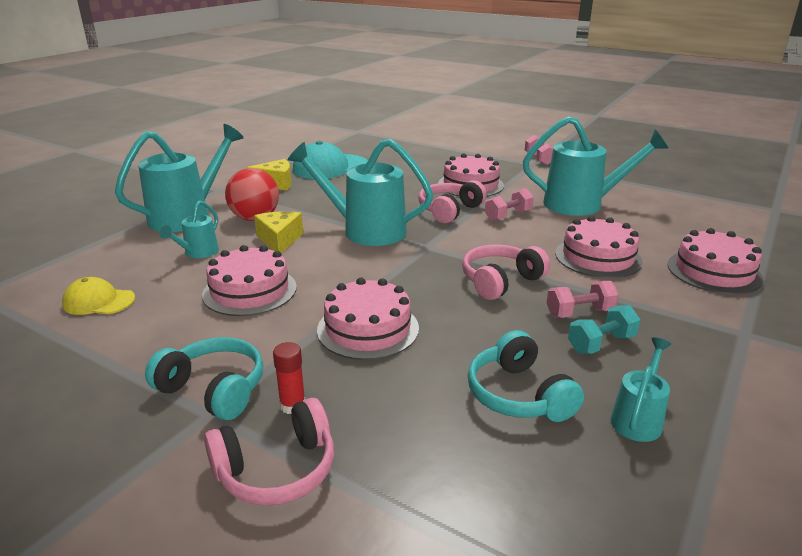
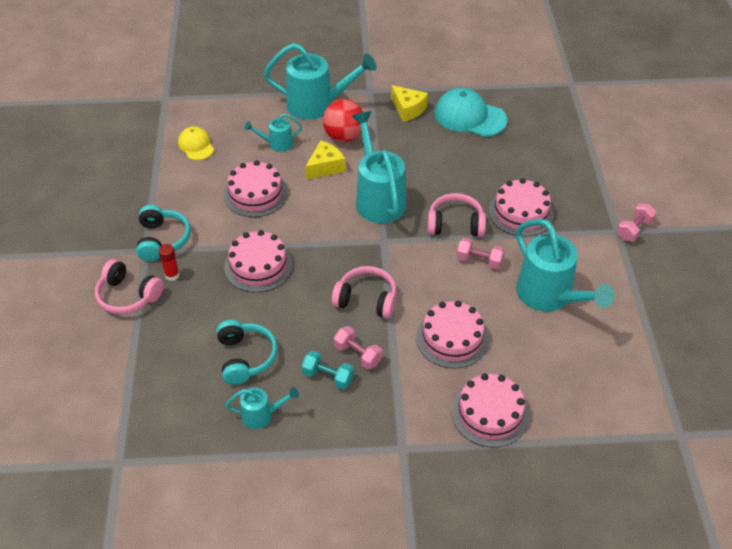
camera: 55 degrees right, 20 degrees up
(518, 395) = (245, 357): turquoise headphones -> turquoise headphones turned 135 degrees clockwise

